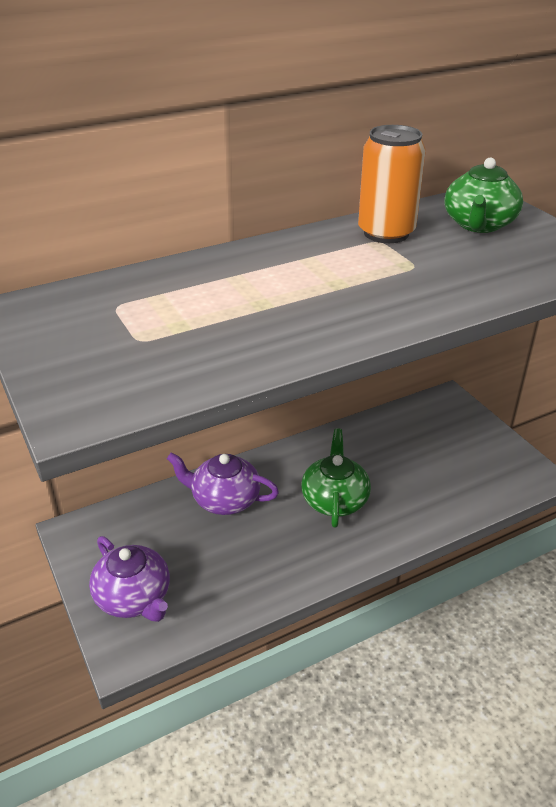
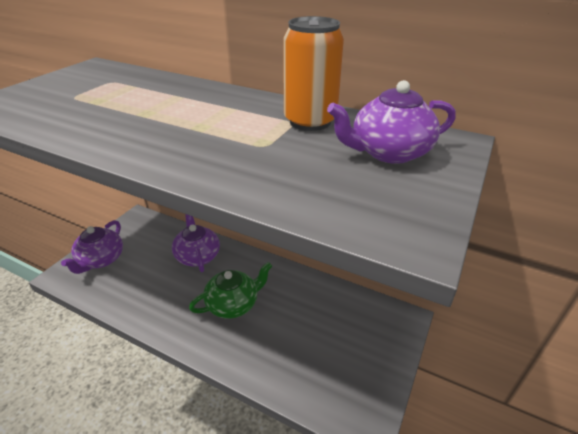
camera: 55 degrees right, 0 degrees up
(479, 224) = (389, 152): green teapot -> purple teapot

